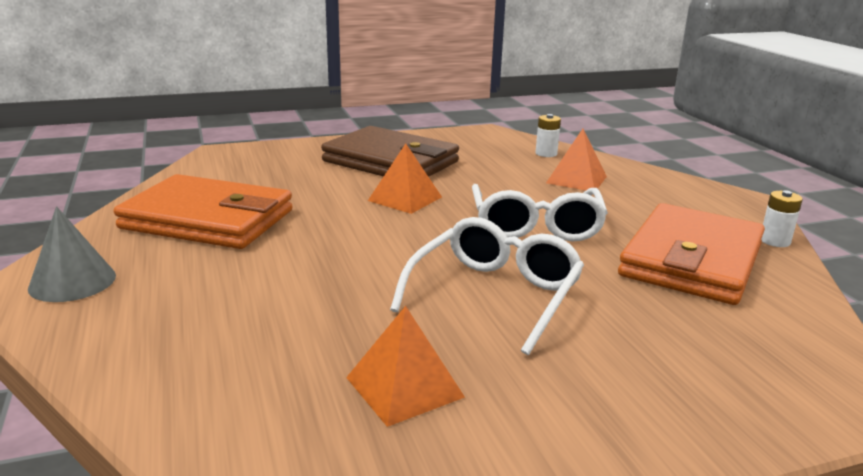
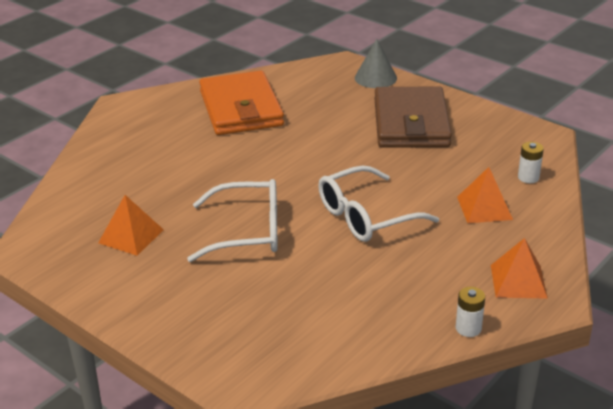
camera: 60 degrees right, 10 degrees up
(72, 281) = (139, 111): grey cone -> grey cone (375, 78)
(405, 198) = (350, 154): orange pyramid -> orange pyramid (518, 281)
(691, 260) = (382, 294): orange wallet -> none

